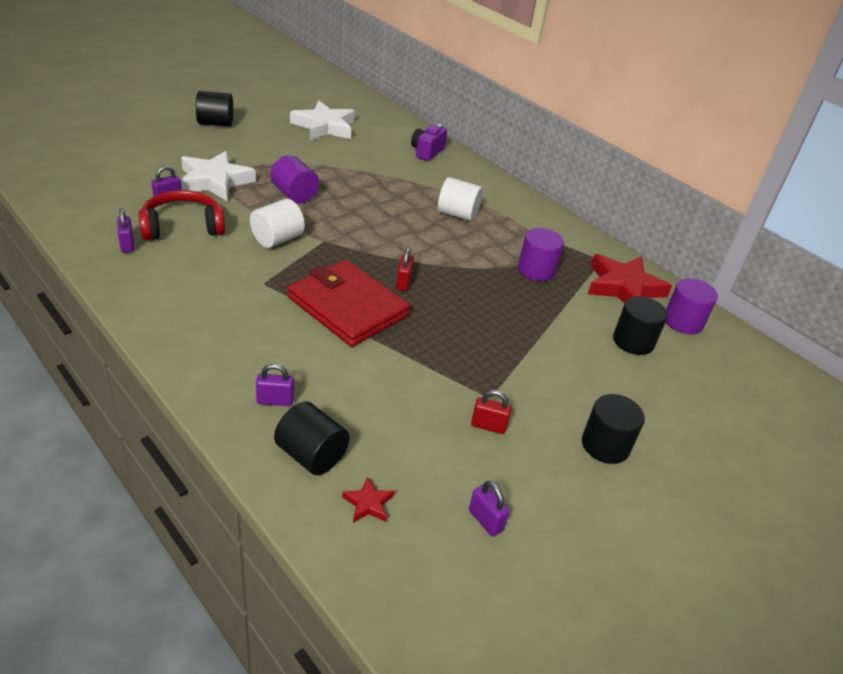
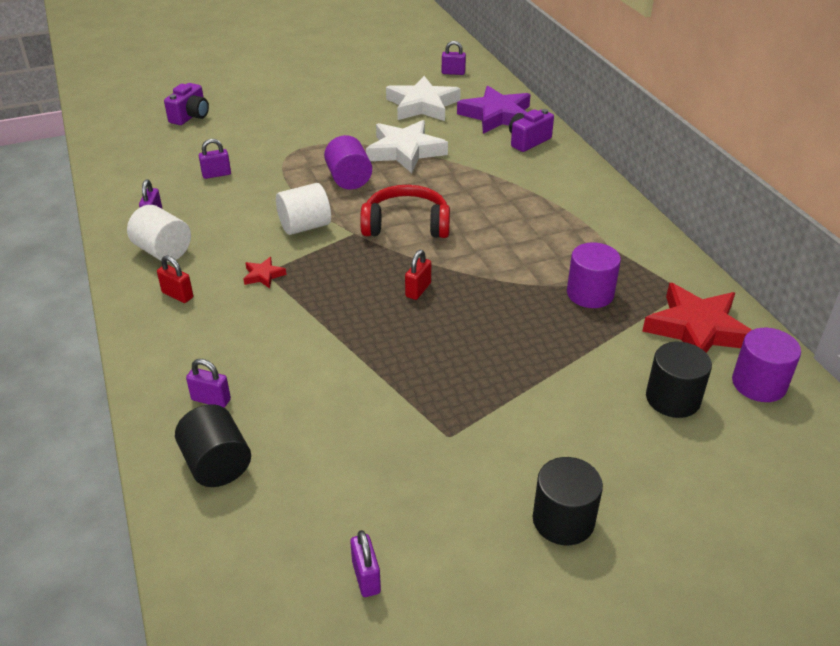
camera: 25 degrees right, 0 degrees up
(111, 147) = (190, 116): none -> purple camera
(182, 226) = (216, 203): red headphones -> red headphones (406, 224)
(214, 181) = (273, 158): white star -> white star (405, 151)
(215, 123) = (306, 96): black cylinder -> none
(336, 97) = (453, 73): none -> purple padlock
(348, 307) = (341, 309): red wallet -> none
(368, 503) = (247, 529): red star -> red star (263, 275)
(391, 132) = (496, 116): none -> purple star
(457, 214) = (526, 217): white cylinder -> white cylinder (163, 251)
(488, 426) = (428, 469): red padlock -> red padlock (177, 295)

